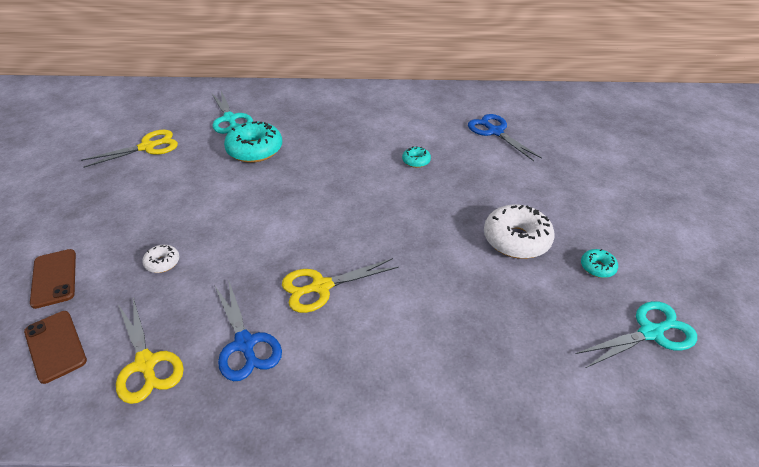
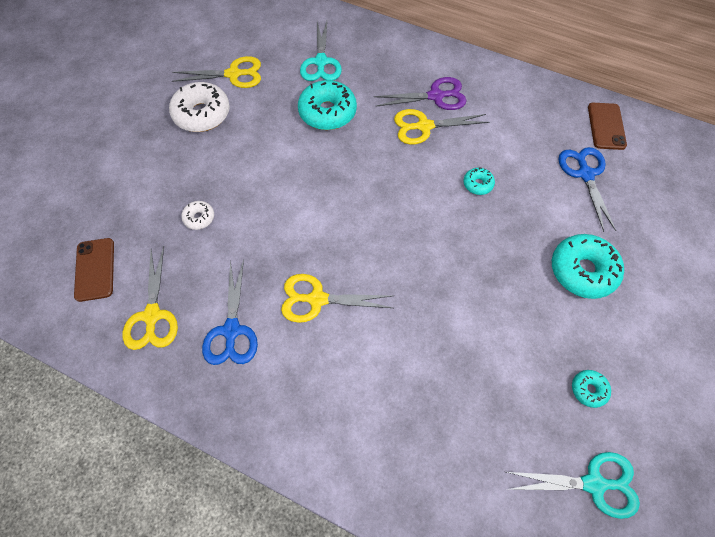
camera: 25 degrees right, 20 degrees up
(54, 278) = (113, 200): brown phone -> brown phone (606, 126)
(345, 116) = (435, 96): none -> purple scissors
(347, 137) = (424, 126): none -> yellow scissors
(516, 240) = (525, 323): white donut -> white donut (202, 114)
(536, 191) = (582, 271): none -> turquoise donut

